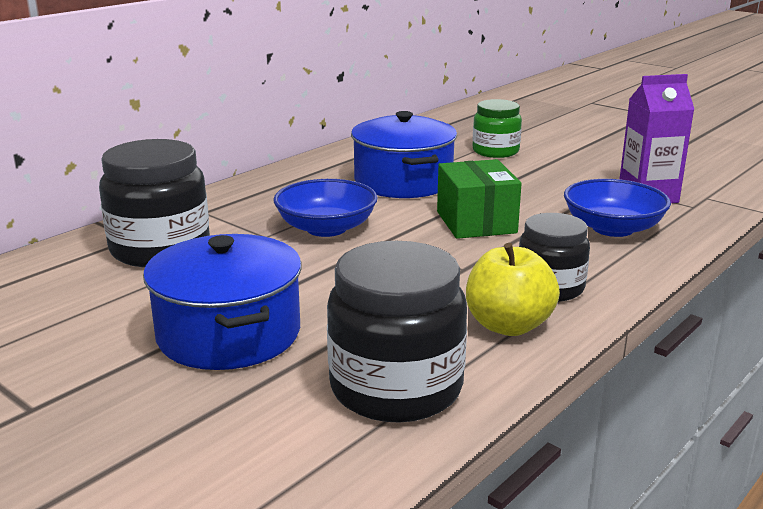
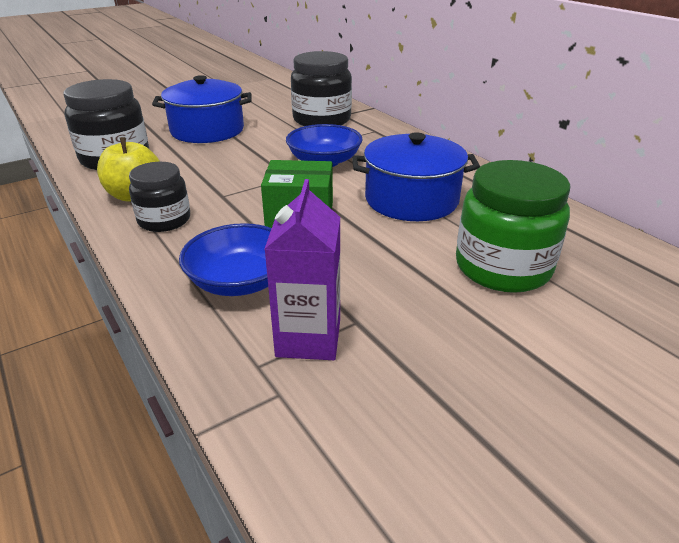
camera: 105 degrees right, 10 degrees up
(495, 151) = (502, 267): green jar -> green jar, size x1.60

